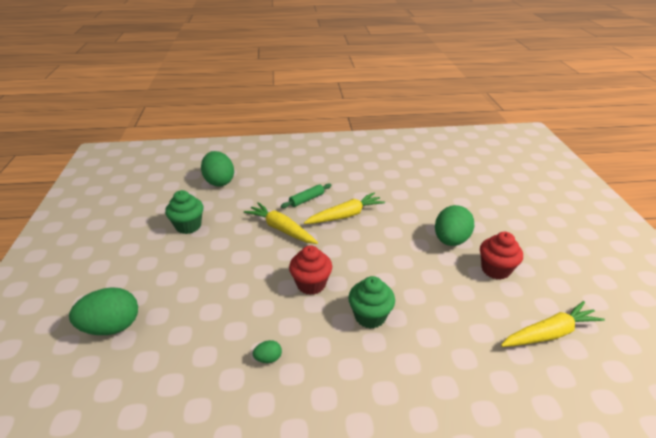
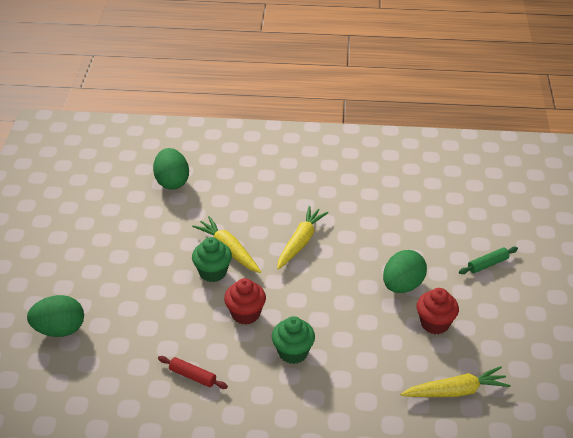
camera: 10 degrees right, 5 degrees up
(188, 226) = (134, 234): green cupcake -> green cupcake (213, 272)
(268, 358) = (192, 376): green egg -> red rolling pin
(306, 199) = (263, 217): green rolling pin -> green rolling pin (487, 264)
(345, 215) = (300, 242): yellow carrot -> yellow carrot turned 45 degrees counterclockwise

